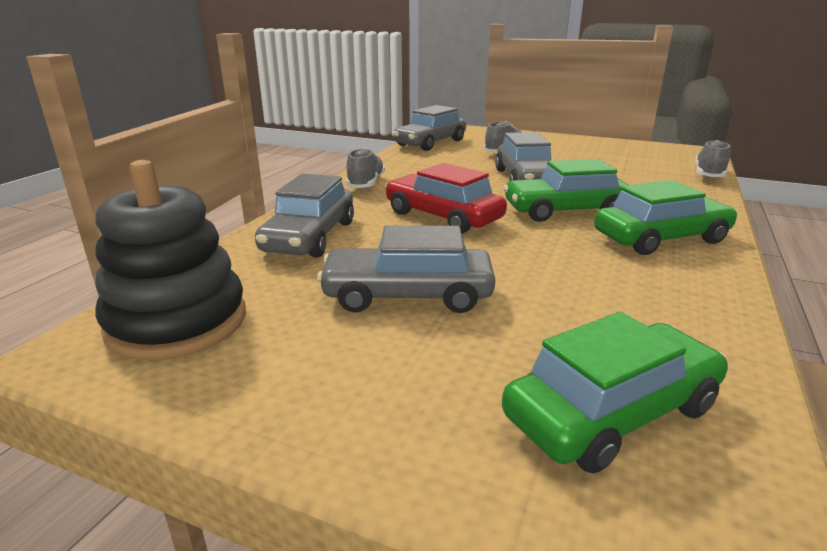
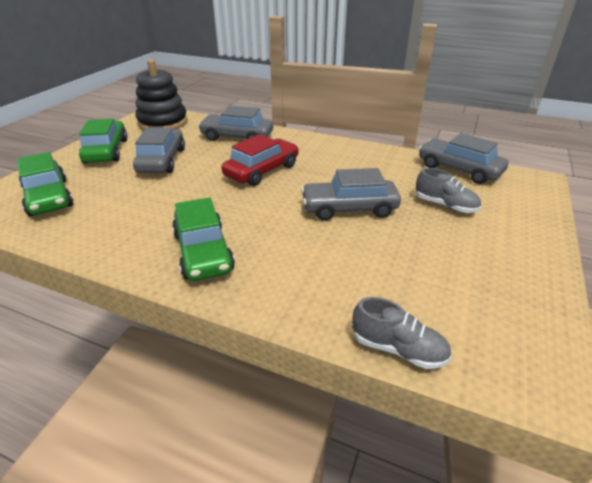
camera: 90 degrees right, 10 degrees up
(366, 184) = (328, 146): grey shoe -> none
(565, 211) = (268, 218): green car -> green car (106, 151)

